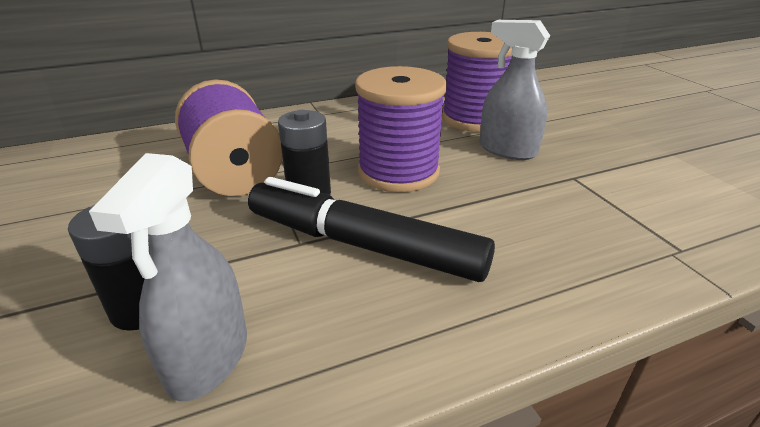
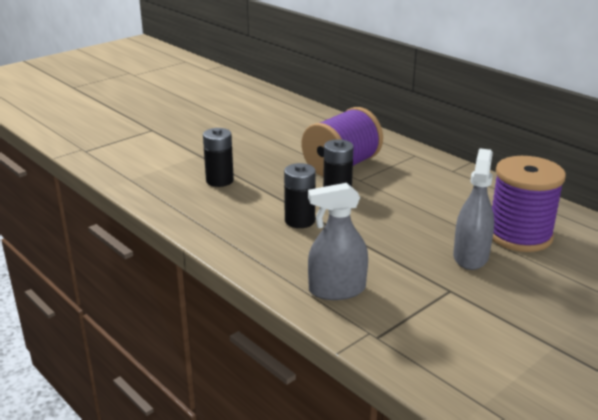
camera: 70 degrees right, 5 degrees down
(208, 357) = (201, 203): grey spray bottle -> grey spray bottle (337, 290)
(363, 245) = (299, 221): black marker -> black battery
(398, 172) = (391, 217): purple spool -> none

